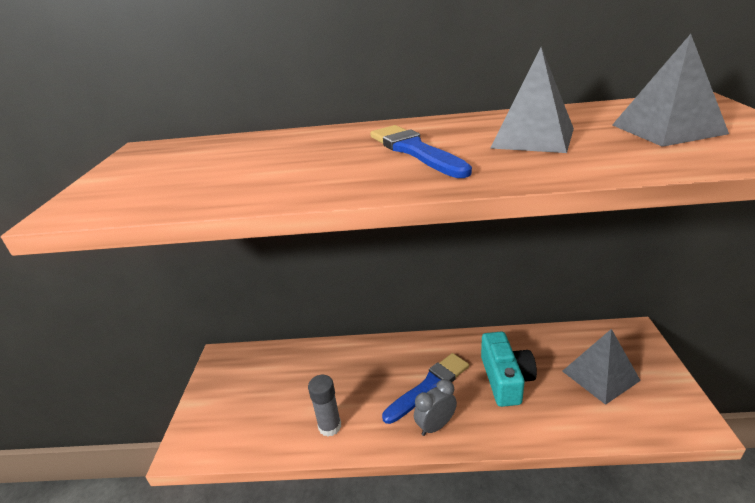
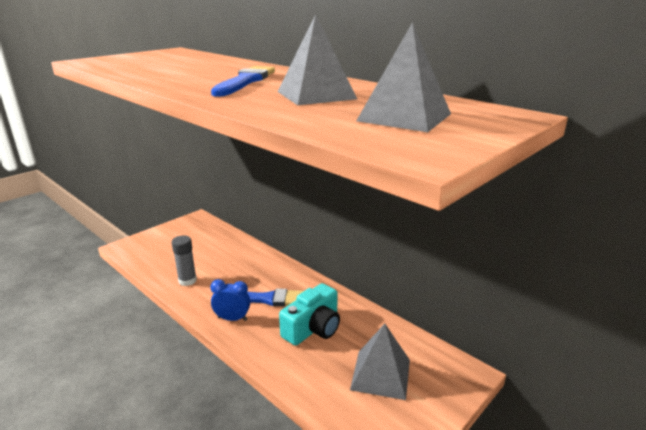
camera: 40 degrees right, 5 degrees down
(435, 426) = (232, 319): grey clock -> blue clock

